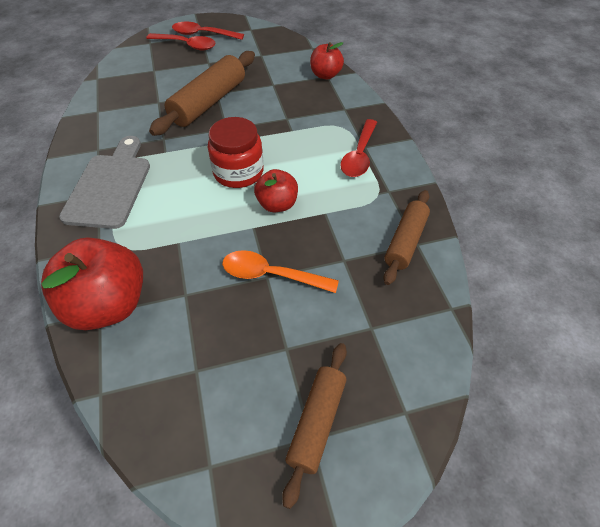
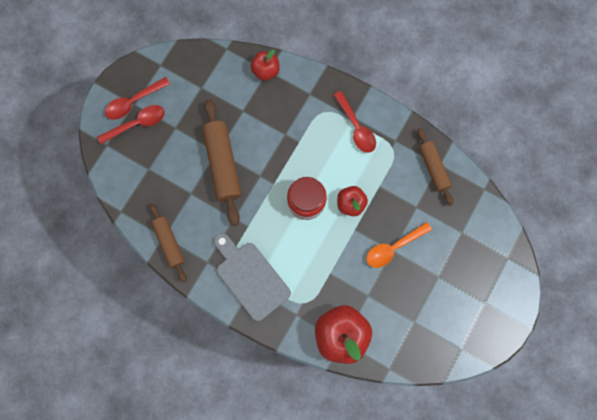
camera: 45 degrees left, 25 degrees up
(316, 422) = (480, 294): brown rolling pin -> brown rolling pin (169, 243)

